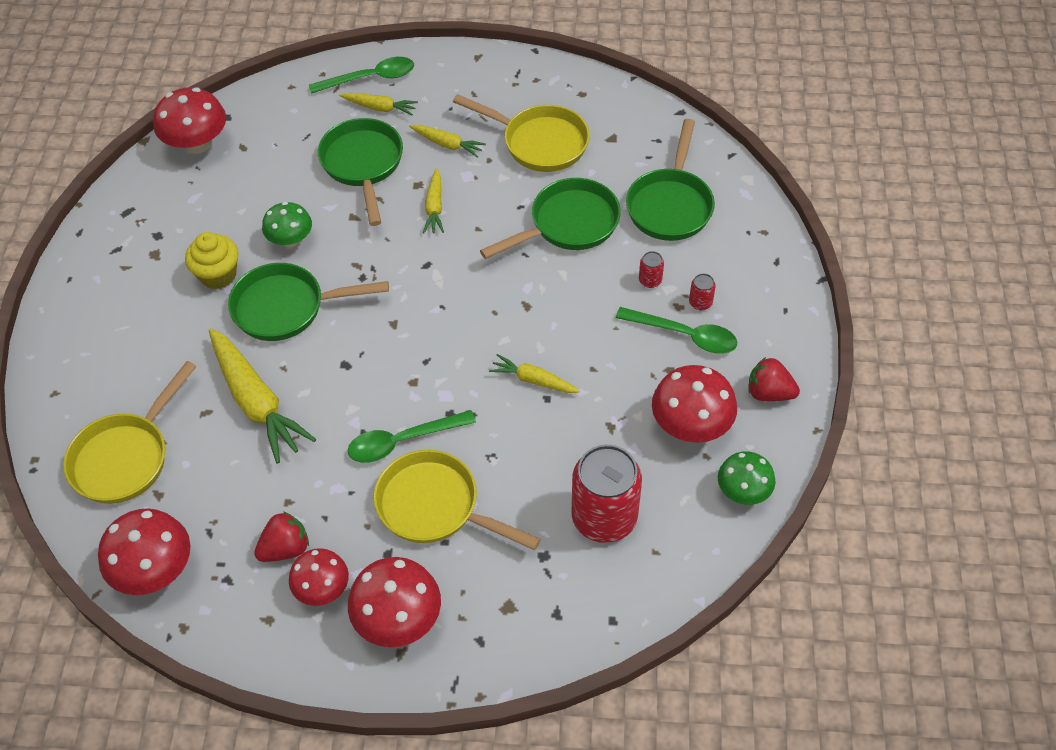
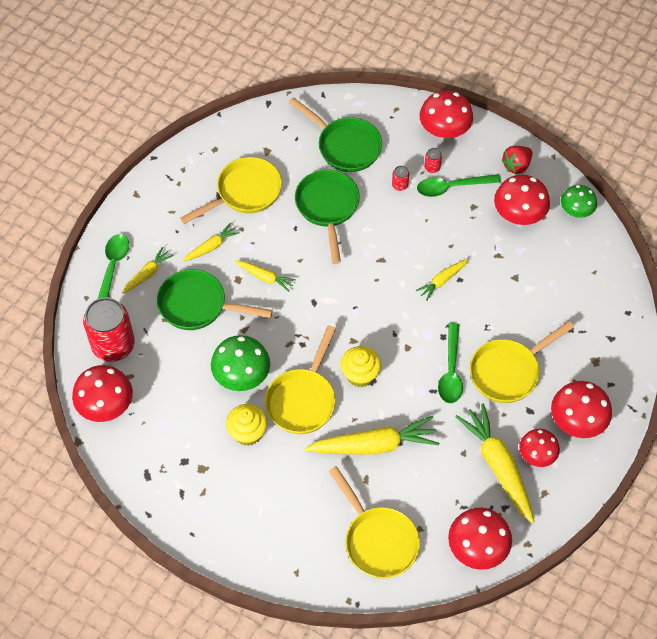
camera: 65 degrees left, 5 degrees up
(285, 548) = (498, 466): red strawberry -> yellow carrot
(286, 308) = (303, 399): green pan -> yellow pan
(290, 240) = (242, 376): green mushroom -> green mushroom, size x1.52
(348, 349) = (360, 375): none -> yellow cupcake
(604, 518) = (560, 287): red can -> red can (113, 345)
(684, 335) = (452, 187): green spoon -> green spoon turned 150 degrees counterclockwise
(768, 293) = (444, 130): none -> red mushroom

